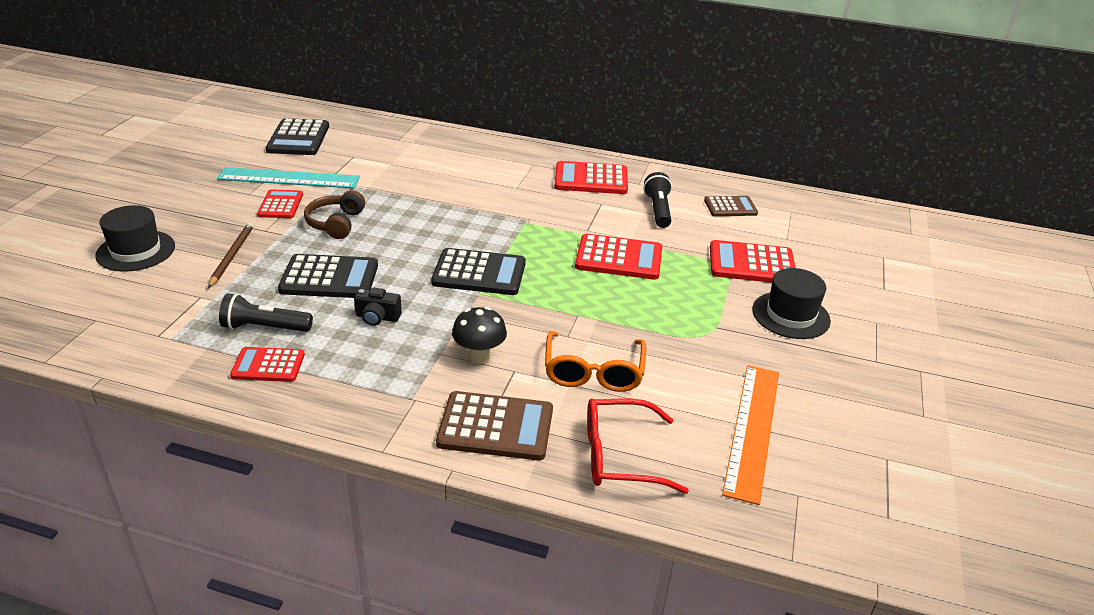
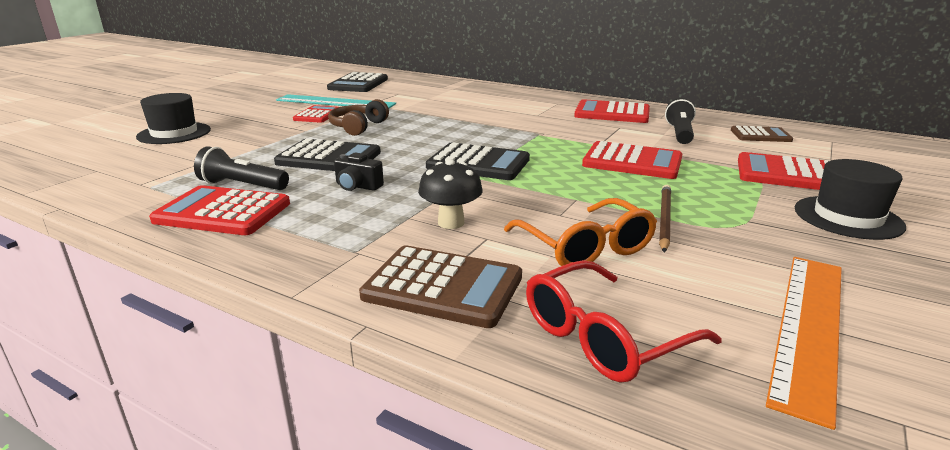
camera: 15 degrees right, 10 degrees down
(232, 256) = (252, 140): brown pencil -> brown pencil (664, 219)
(268, 365) = (223, 212): red calculator -> red calculator, size x1.59
(593, 371) = (584, 246): orange glasses -> orange glasses turned 45 degrees counterclockwise
(621, 456) = (605, 336): red glasses -> red glasses turned 45 degrees counterclockwise

